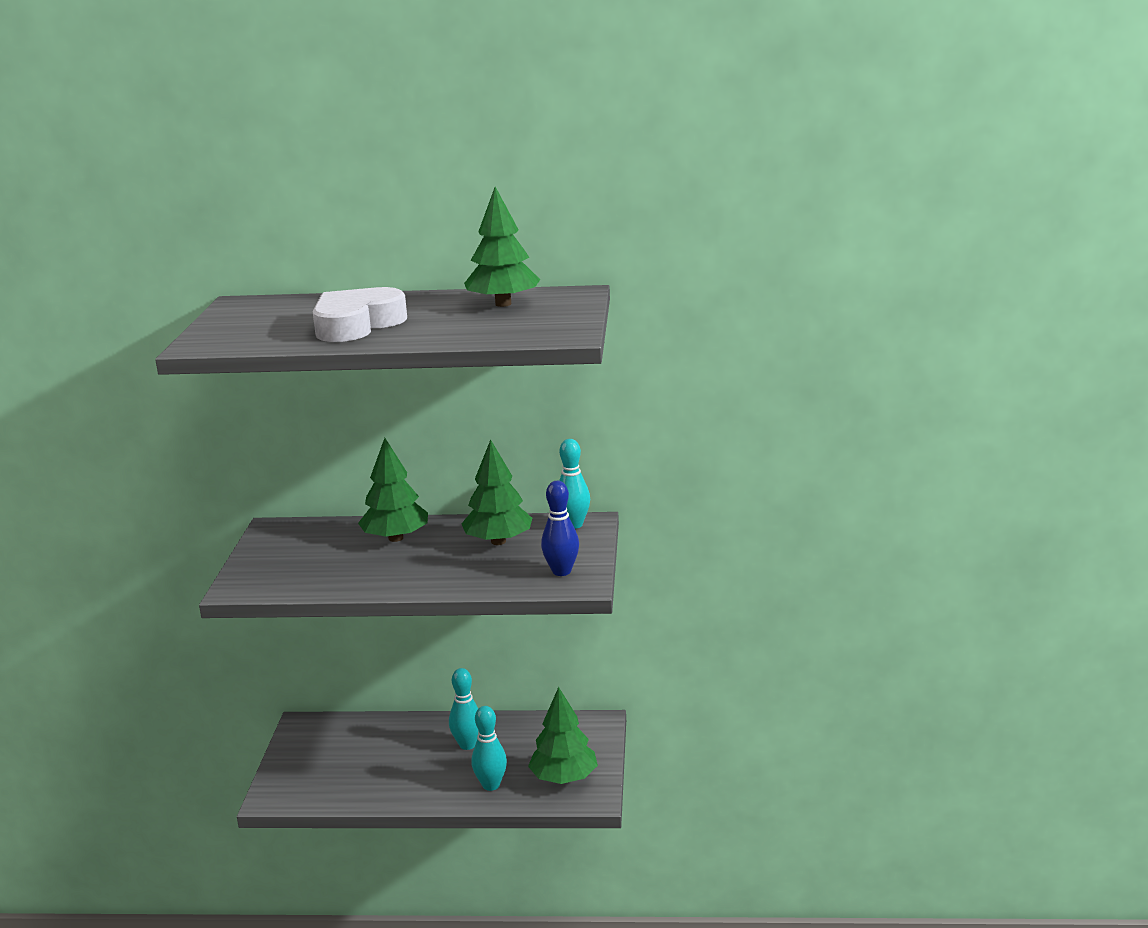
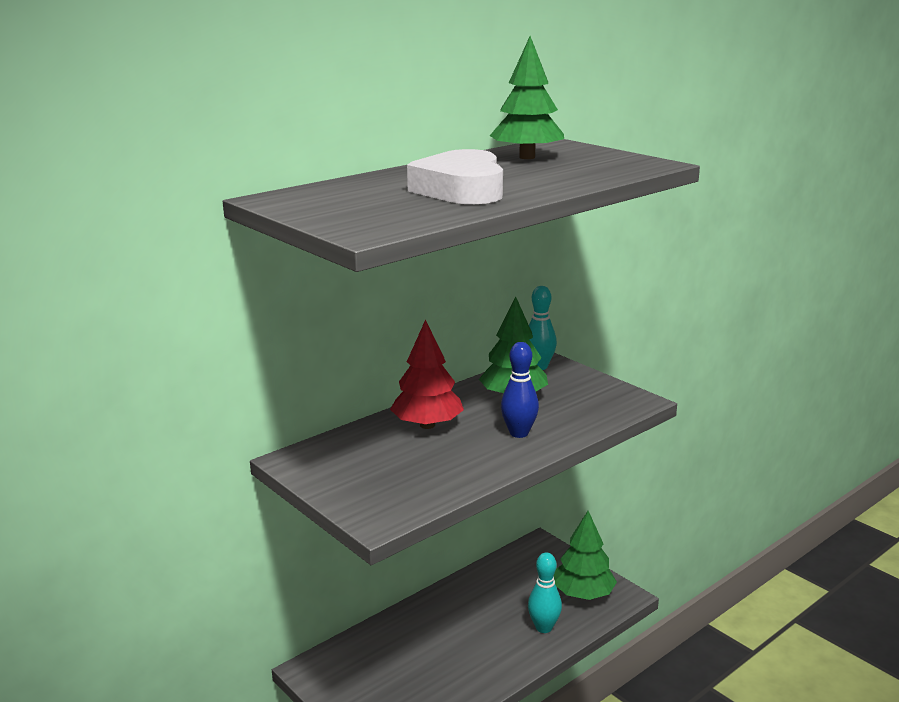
camera: 45 degrees left, 0 degrees up
(395, 538) = (427, 425): green tree -> red tree
(467, 745) = (476, 609): turquoise bowling pin -> none
(561, 571) = (605, 398): blue bowling pin -> blue bowling pin (519, 433)

